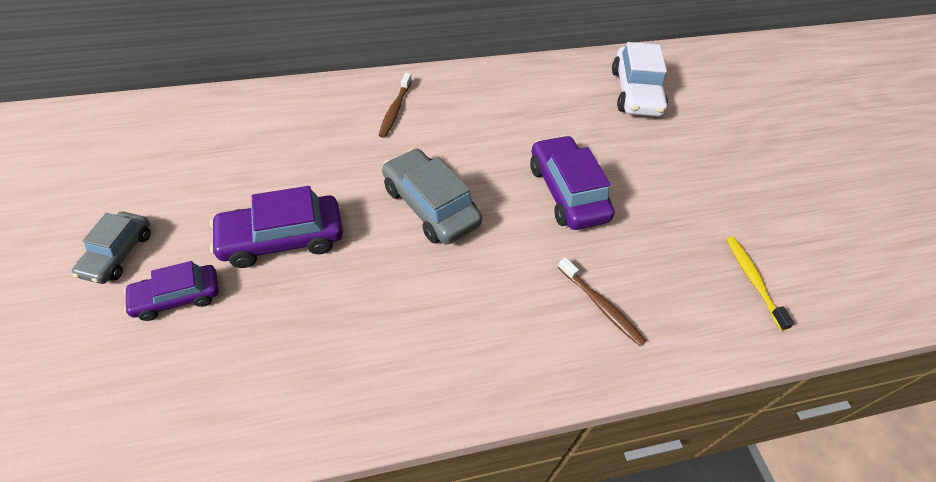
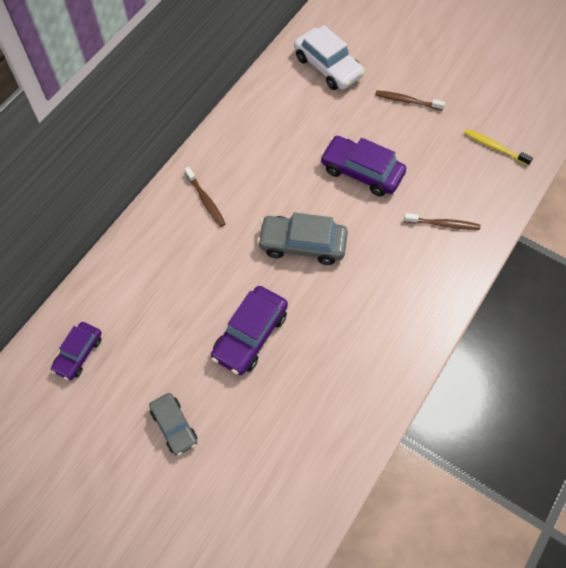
camera: 40 degrees left, 10 degrees up
(177, 297) = (240, 414): purple car -> purple car (78, 354)
(689, 169) = (407, 101): none -> brown toothbrush

